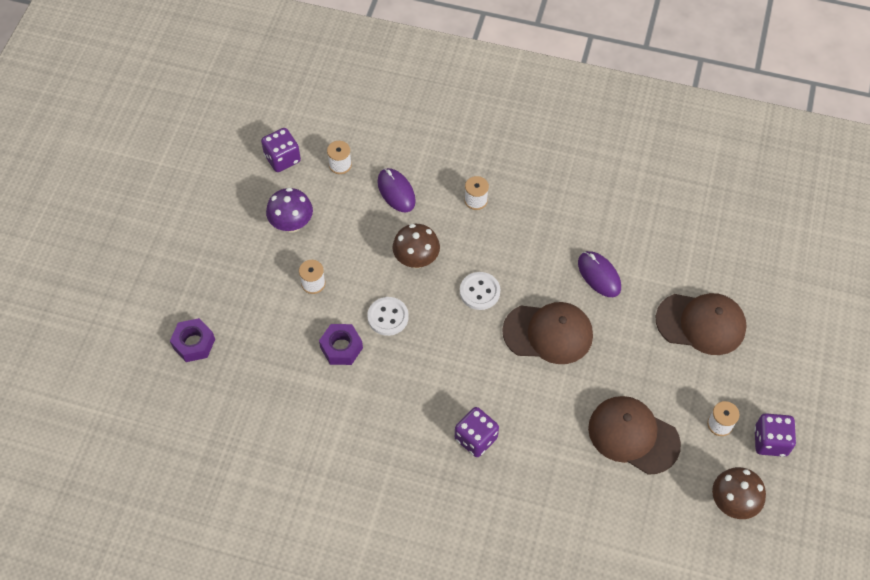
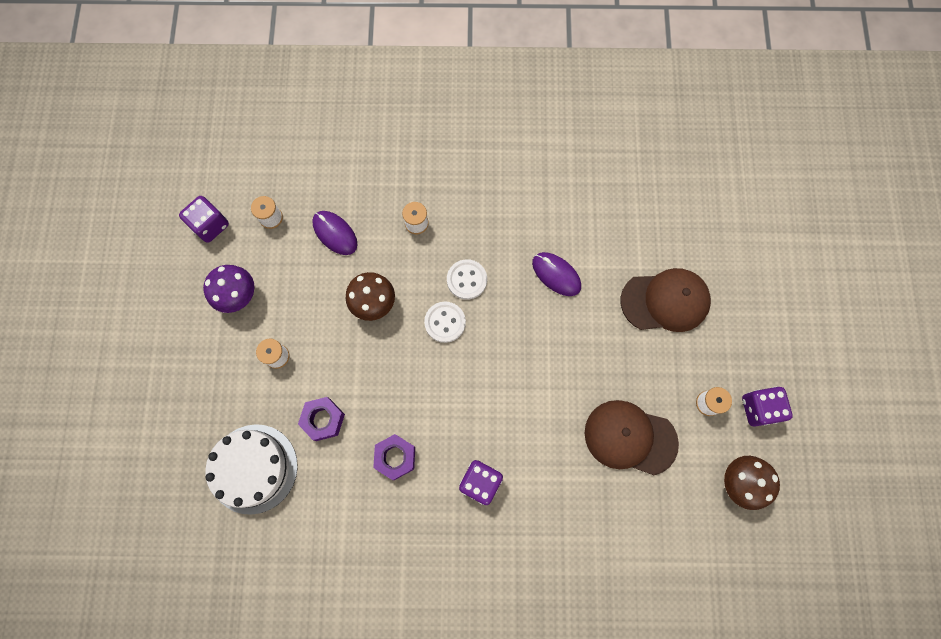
camera: 15 degrees left, 15 degrees up
(194, 343) = (172, 455): purple nut -> purple nut (395, 457)
(265, 373) = (253, 468): none -> white cake
(388, 317) = (361, 373): white button -> white button (467, 280)
(548, 333) = (522, 350): brown cap -> none

